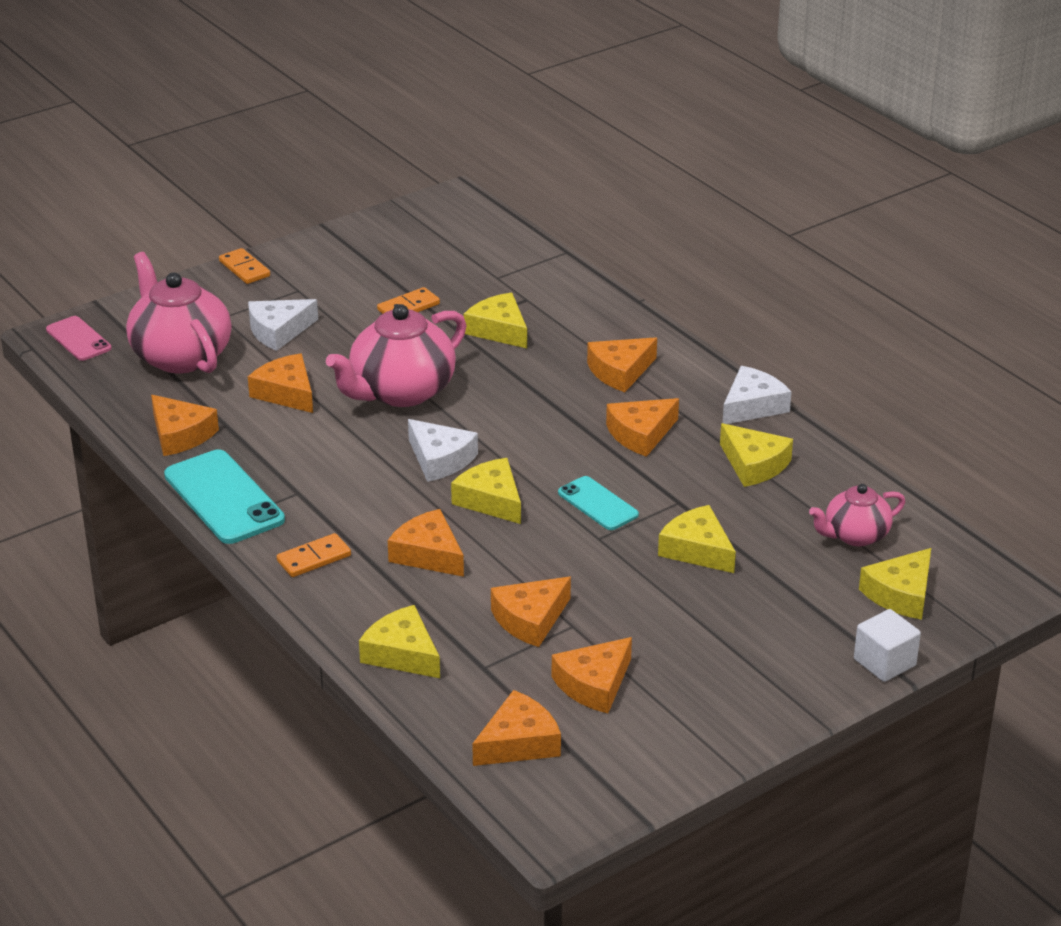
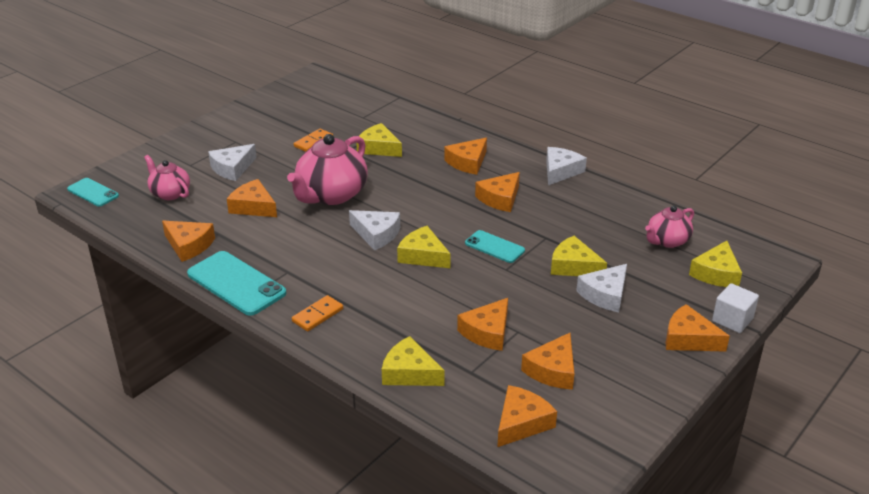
camera: 15 degrees left, 0 degrees up
(78, 339) = (93, 192): pink phone -> turquoise phone
(180, 356) = (170, 193): pink teapot -> pink teapot, size x0.57
(244, 269) = (194, 133): orange domino -> none
(428, 554) = (397, 299): orange cheese -> orange cheese (689, 339)
(720, 597) = (605, 295): none -> white cheese
(754, 465) = (580, 207): yellow cheese -> none

